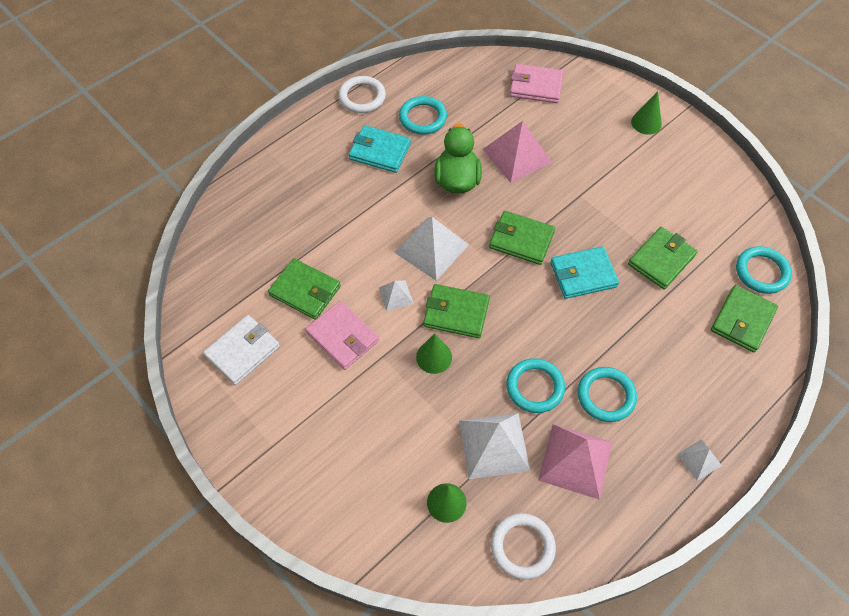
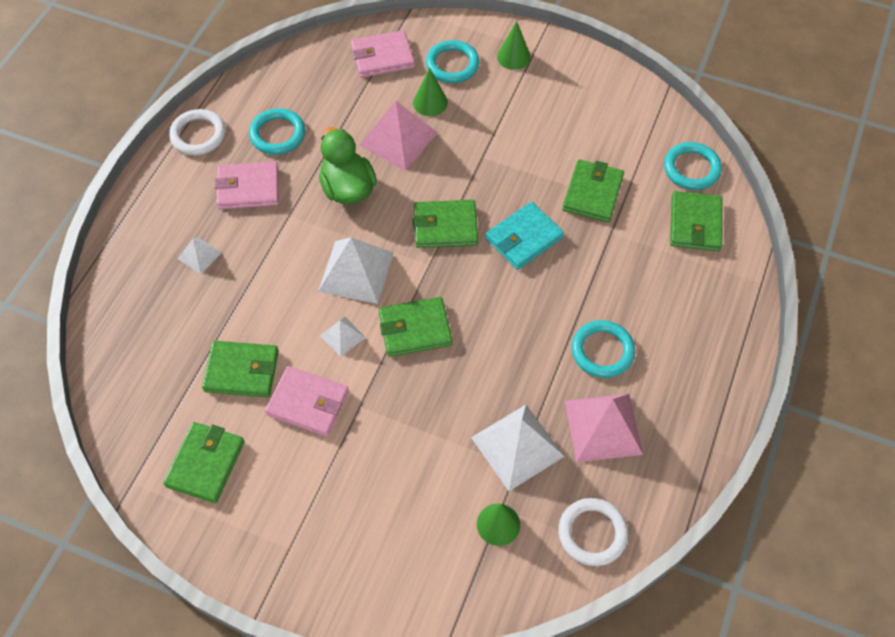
camera: 25 degrees left, 0 degrees up
(243, 351) = (205, 464): white wallet -> green wallet
(380, 151) = (248, 188): turquoise wallet -> pink wallet
(434, 357) = (414, 384): green cone -> green cone (430, 102)
(535, 387) = (530, 371): turquoise ring -> turquoise ring (452, 64)
(699, 459) = (716, 375): white pyramid -> white pyramid (199, 255)

